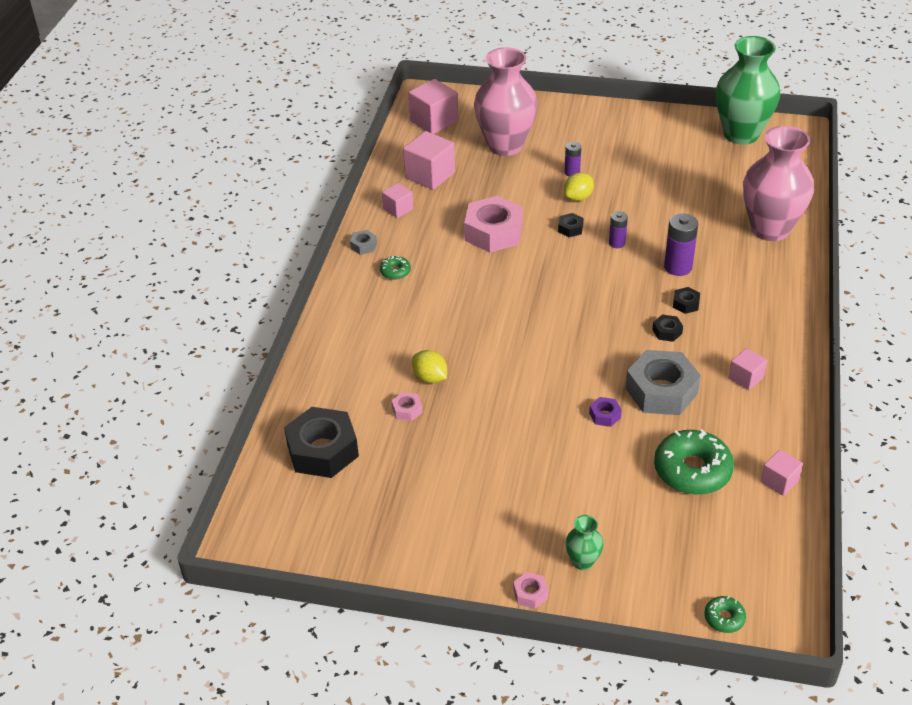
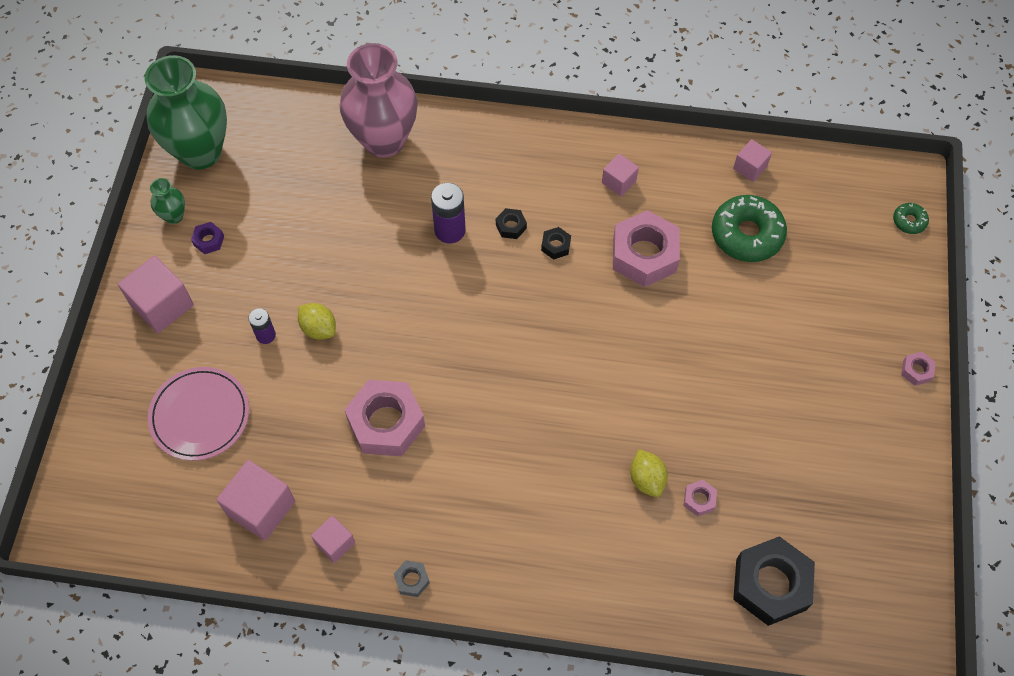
camera: 95 degrees left, 20 degrees up
(395, 272) = (463, 535): green donut -> none
(430, 378) = (646, 479): yellow lemon -> yellow lemon turned 60 degrees counterclockwise
(434, 121) = (131, 512): pink cube -> pink cube (162, 305)
(505, 145) = (200, 415): pink vase -> pink plate
(570, 228) = (380, 337): black nut -> none
(583, 561) = (871, 327): green vase -> green vase (174, 216)
(604, 415) = (684, 306): purple nut -> purple nut (208, 240)
(617, 243) = (407, 289): purple battery -> none
(661, 391) = (644, 255): grey nut -> pink nut

